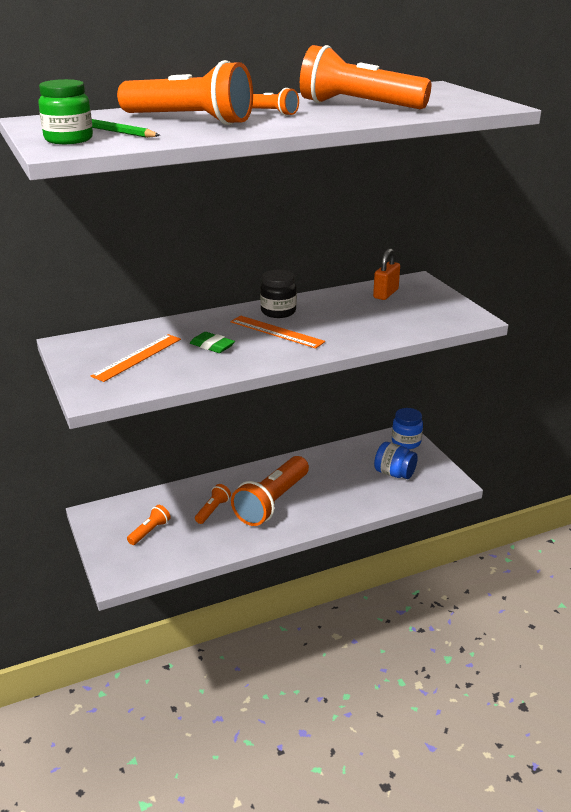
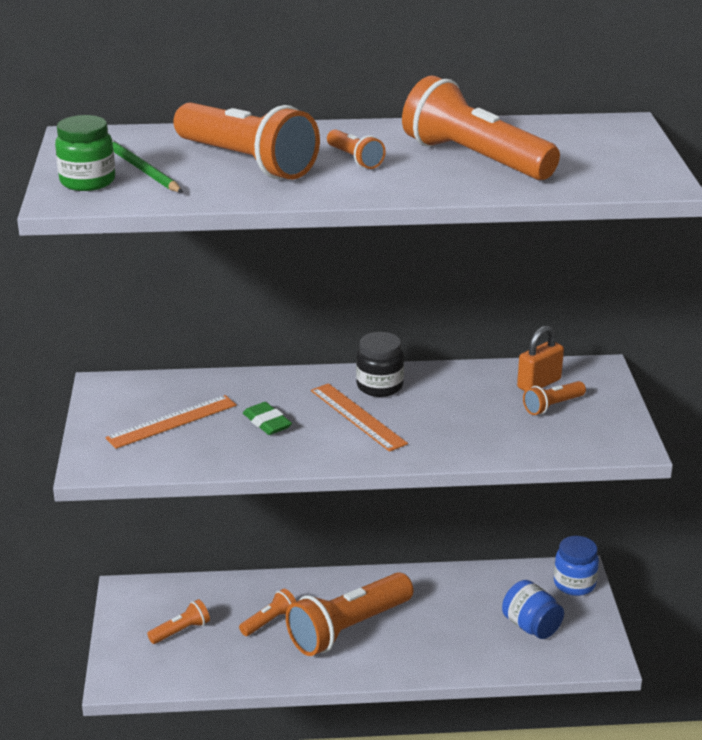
camera: 20 degrees right, 0 degrees up
(405, 304) = (552, 406): none -> orange flashlight

